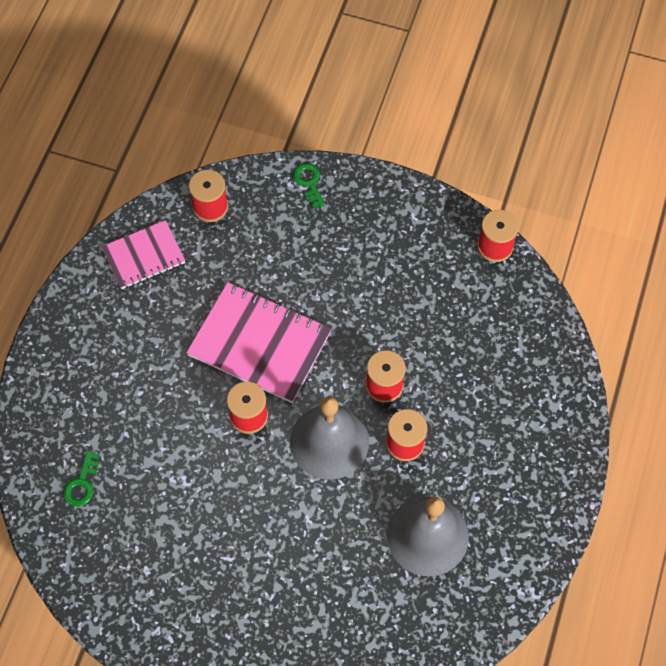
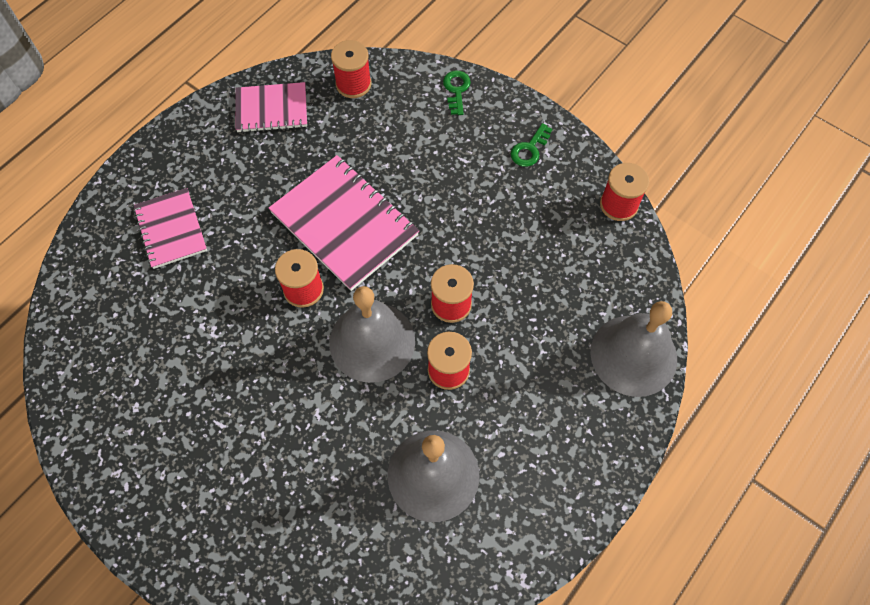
camera: 20 degrees right, 0 degrees up
(82, 484) = (115, 300): green key -> green key (529, 149)
(102, 402) = (171, 229): none -> pink notebook
(555, 377) = (633, 355): none -> grey bell

